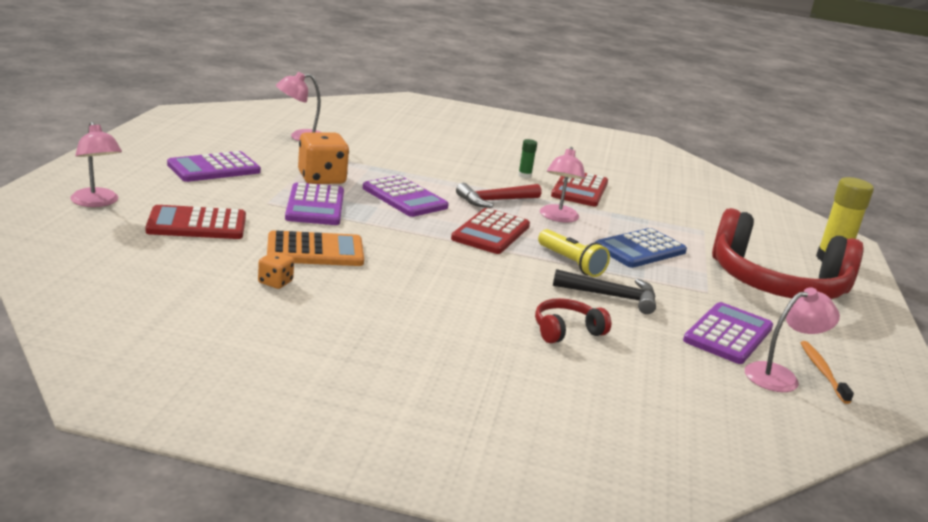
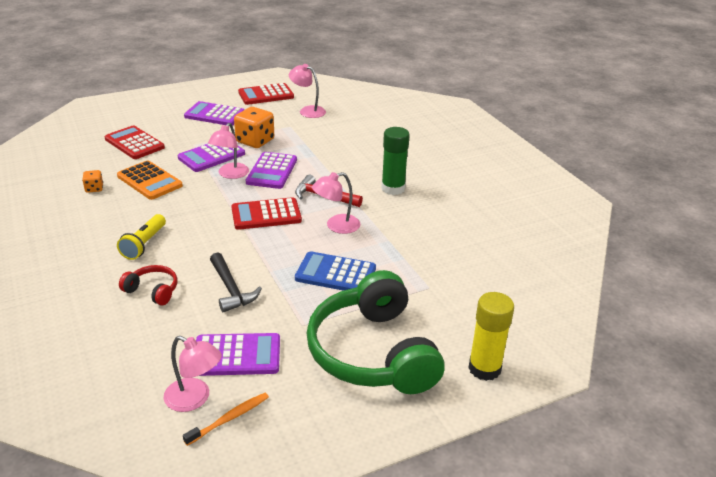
camera: 55 degrees right, 10 degrees up
(97, 202) = (122, 115): pink lamp -> pink lamp (230, 174)
(524, 175) = (393, 188): green glue stick -> green glue stick, size x2.05
(571, 263) = (263, 257): yellow flashlight -> yellow flashlight (144, 244)
(579, 189) = (409, 215): red calculator -> red calculator (266, 95)
(776, 284) = (373, 352): red headphones -> green headphones

